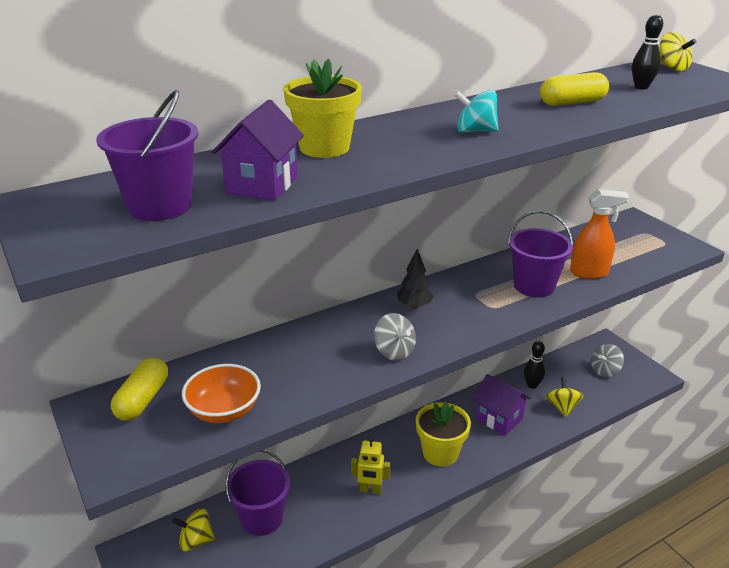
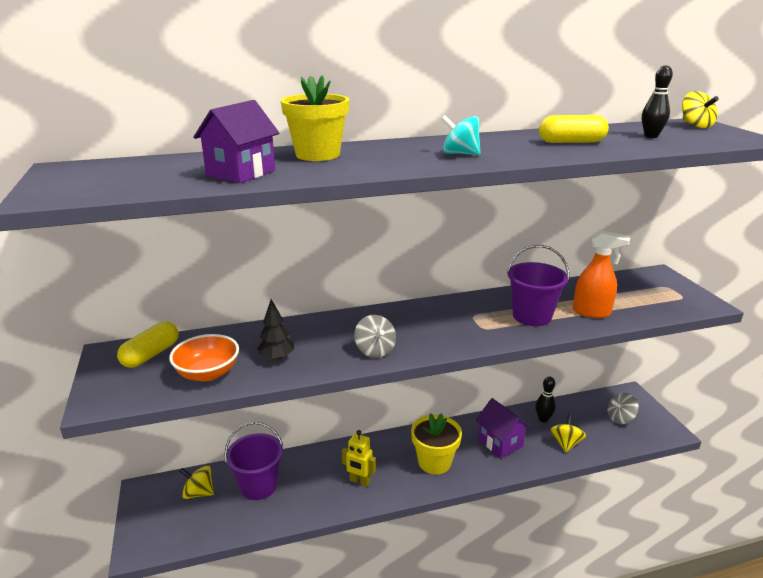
camera: 15 degrees right, 5 degrees down
(160, 206) = (147, 179): purple bucket -> none
(414, 306) = (412, 317): black tree -> black tree (276, 358)

